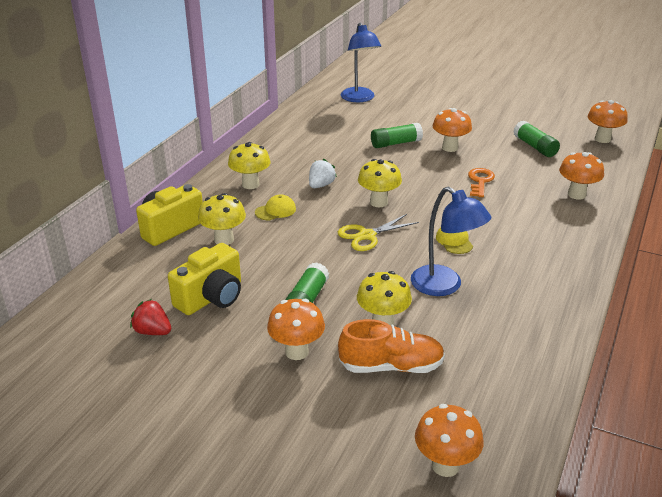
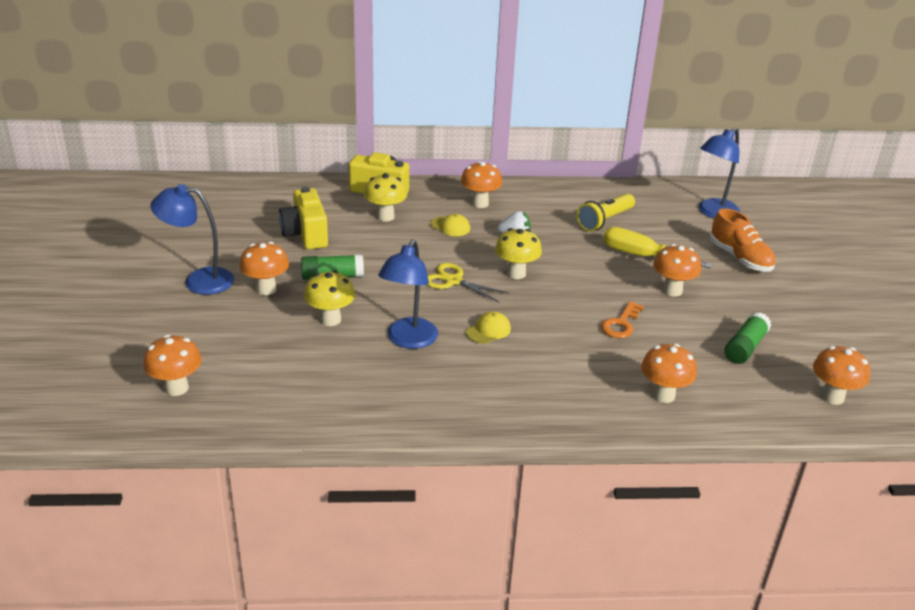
camera: 60 degrees right, 0 degrees up
(153, 331) = (249, 224): red strawberry -> none
(211, 297) = (305, 234): yellow camera -> yellow camera turned 60 degrees clockwise
(240, 399) = (199, 280): none -> blue lamp
(250, 184) = (480, 203): yellow mushroom -> orange mushroom
(332, 140) = (604, 221): none -> yellow flashlight
(391, 366) = (276, 337): orange shoe -> orange shoe (740, 258)
(395, 143) = (641, 256): green glue stick -> yellow screwdriver
(480, 181) = (621, 324): orange key -> orange key turned 135 degrees clockwise

